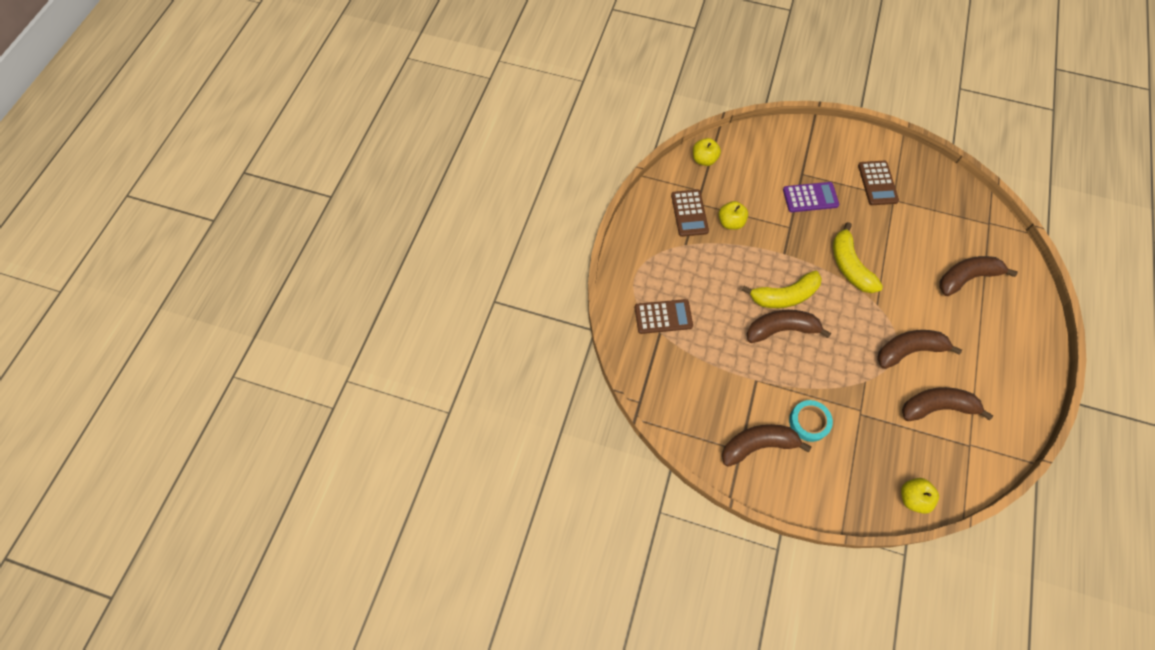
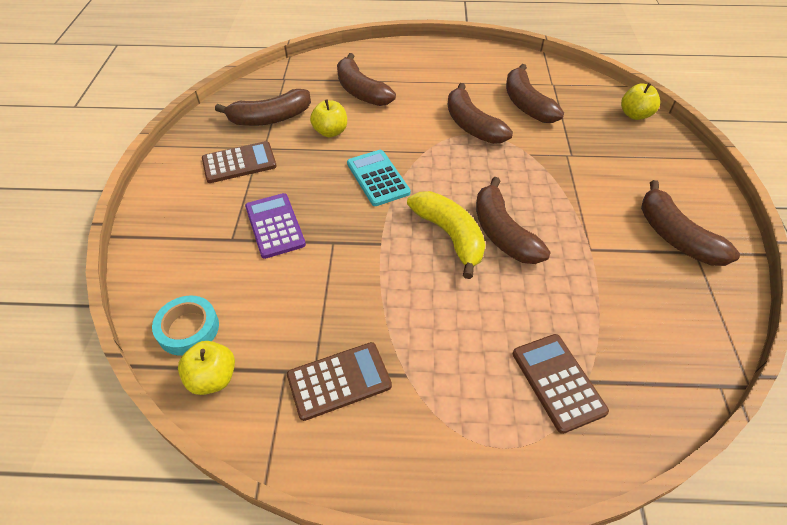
camera: 105 degrees left, 15 degrees down
(730, 222) = (343, 316): yellow apple -> yellow apple (330, 132)
(809, 422) = (611, 194): turquoise tape -> turquoise tape (188, 329)
(849, 266) = (378, 178): yellow banana -> turquoise calculator
(931, 207) = (270, 118): none -> brown banana

